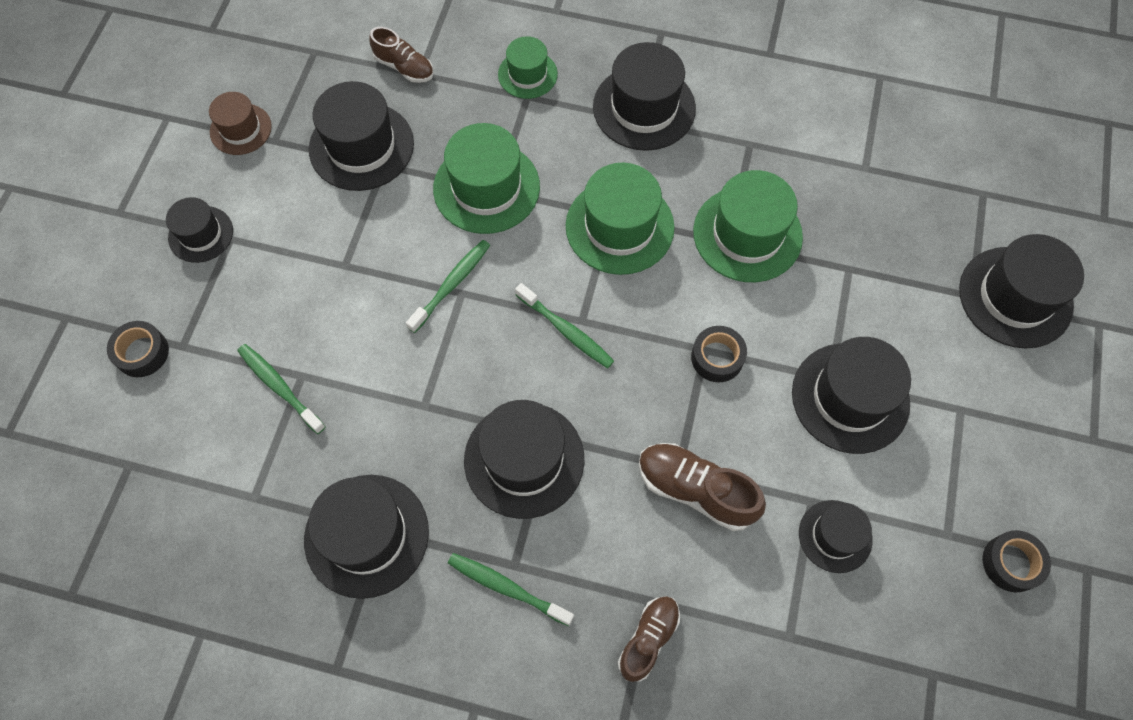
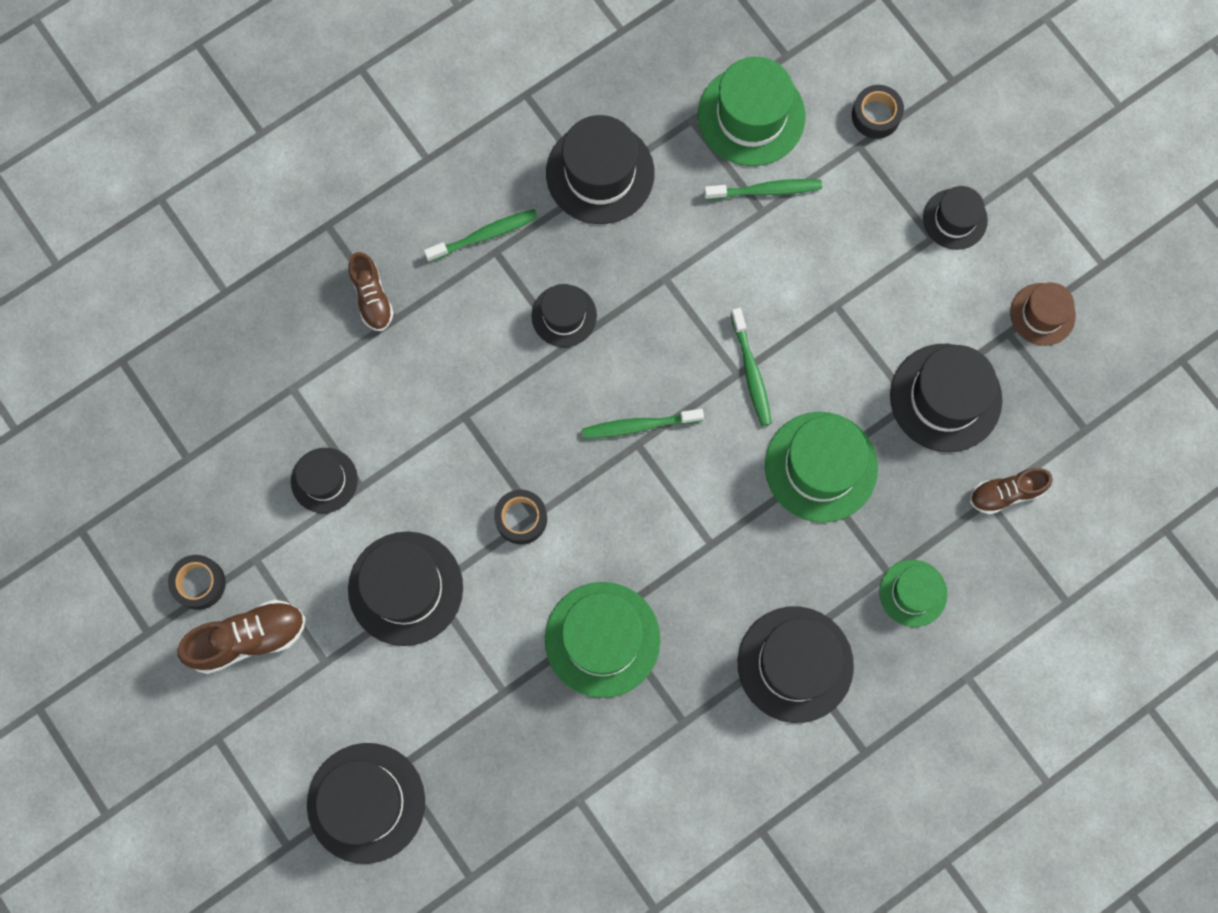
camera: 130 degrees right, 10 degrees up
(524, 459) = (564, 315): black hat -> black hat, size x0.59
(619, 226) = (695, 542): green hat -> green hat (751, 116)
(695, 490) = (439, 414): brown shoe -> brown shoe (248, 638)

